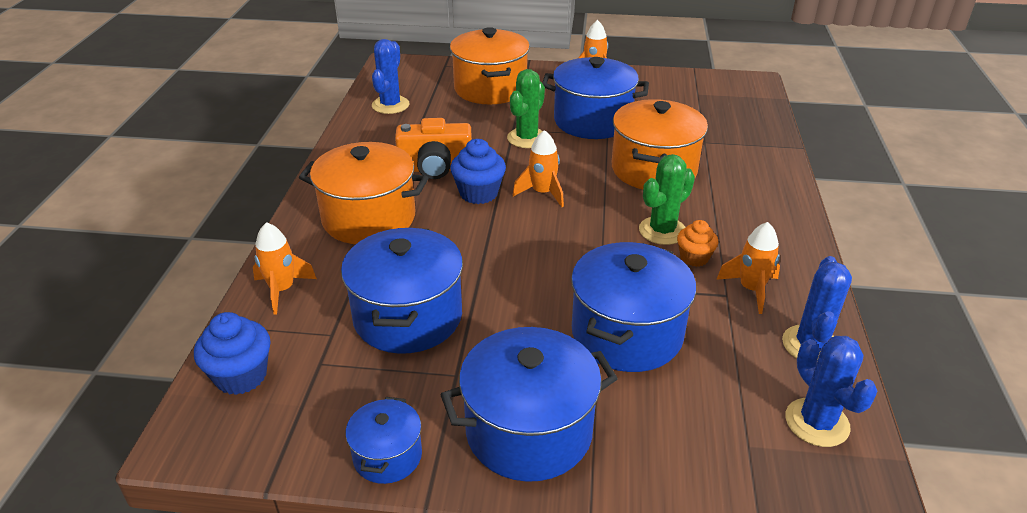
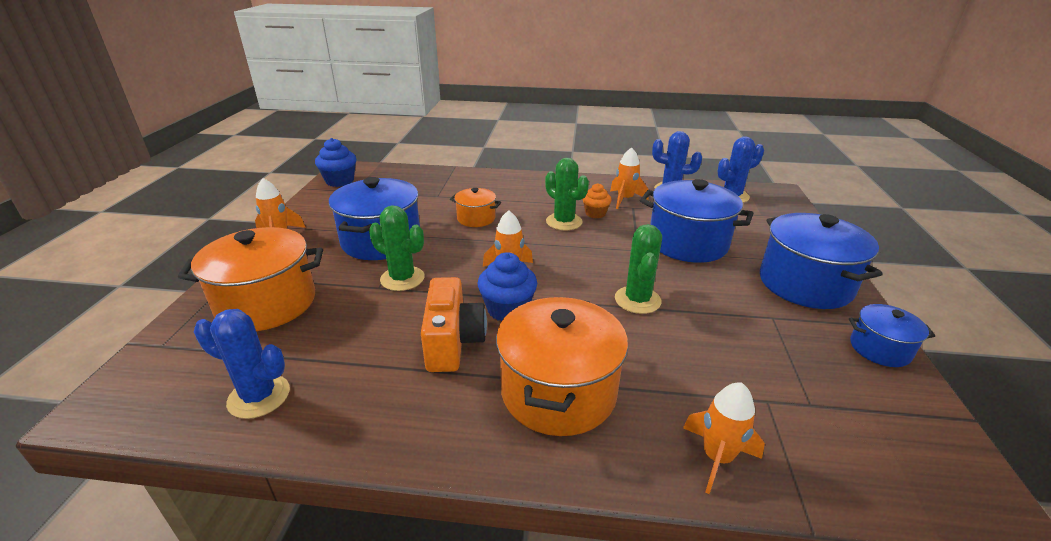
camera: 90 degrees left, 5 degrees down
(241, 376) = (869, 470): blue cupcake -> blue cupcake (340, 181)
(408, 317) = (717, 348): blue pot -> none
(492, 273) = (637, 300): none -> green cactus
(653, 169) = (476, 218): orange pot -> orange pot, size x0.53

